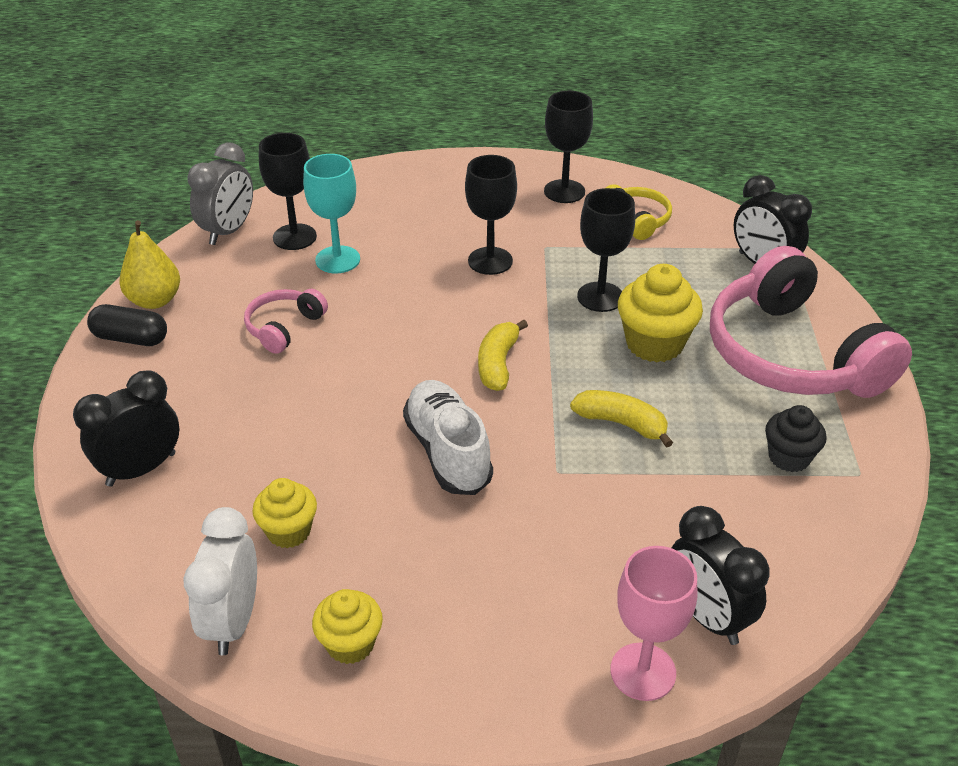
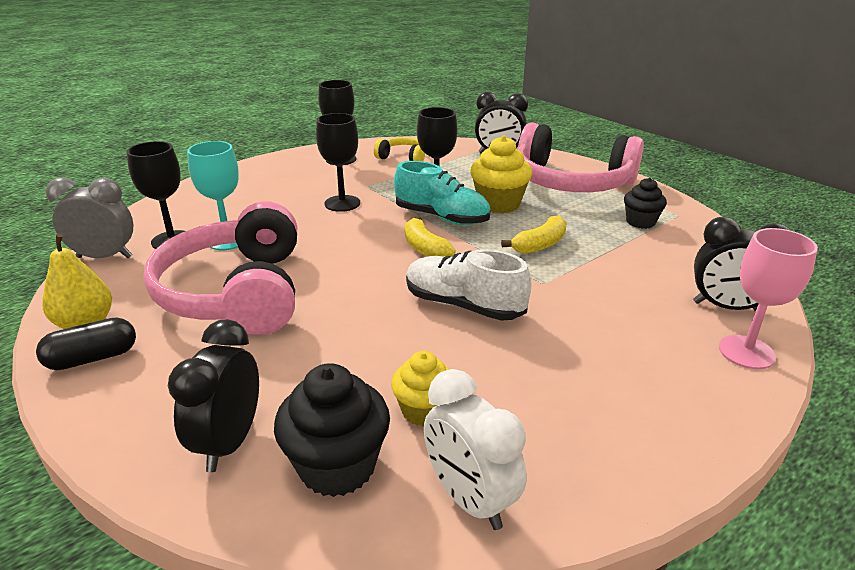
camera: 40 degrees left, 10 degrees down
(183, 535) = (337, 466): none -> black cupcake
(228, 231) = (104, 257): grey clock -> grey clock turned 75 degrees counterclockwise
(284, 327) = (236, 292): pink headphones -> pink headphones, size x2.23
(350, 644) = (575, 452): yellow cupcake -> none
(566, 331) = (442, 217): none -> turquoise shoe
(621, 423) = (540, 245): yellow banana -> yellow banana turned 150 degrees clockwise

